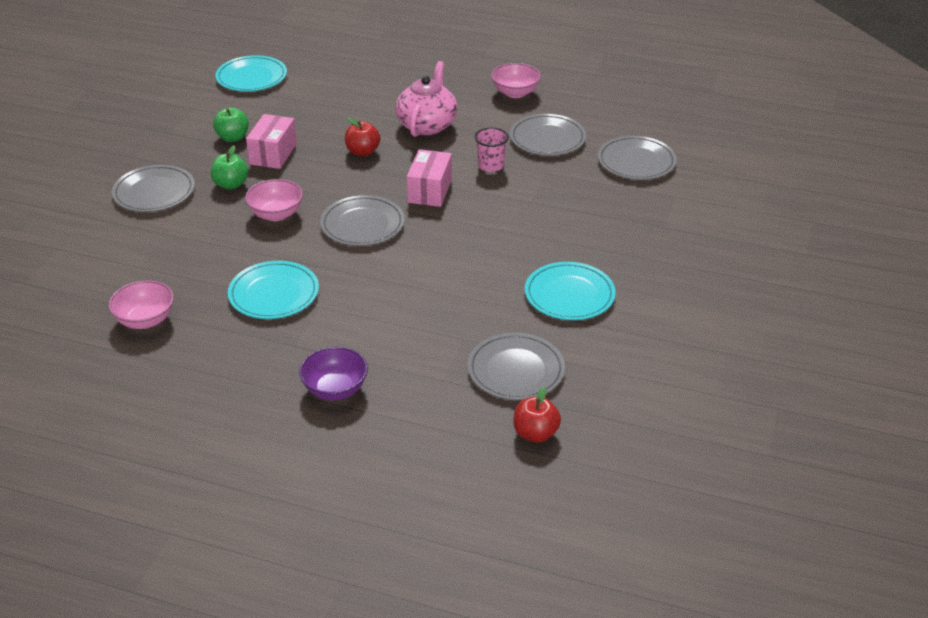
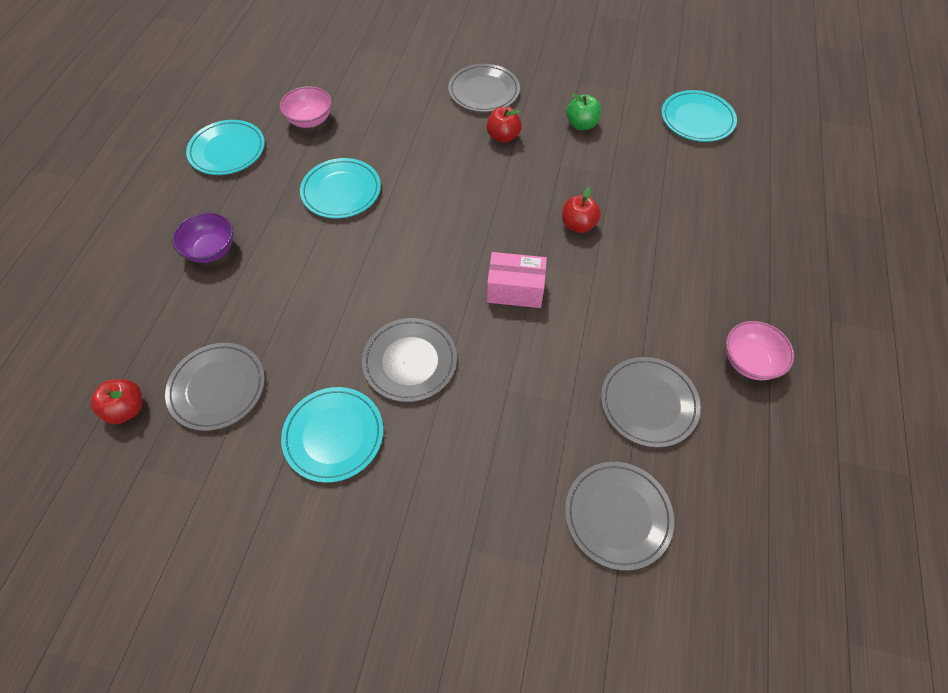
camera: 85 degrees right, 20 degrees up
(172, 388) = (227, 150): none -> turquoise plate
(231, 184) = (503, 137): green apple -> red apple
(273, 154) = (559, 157): pink box -> none
(276, 214) = (459, 174): pink bowl -> none
(362, 224) = (448, 240): grey plate -> grey plate (410, 361)
(427, 125) = (646, 275): pink teapot -> none
(491, 166) = (575, 344): pink cup -> none

